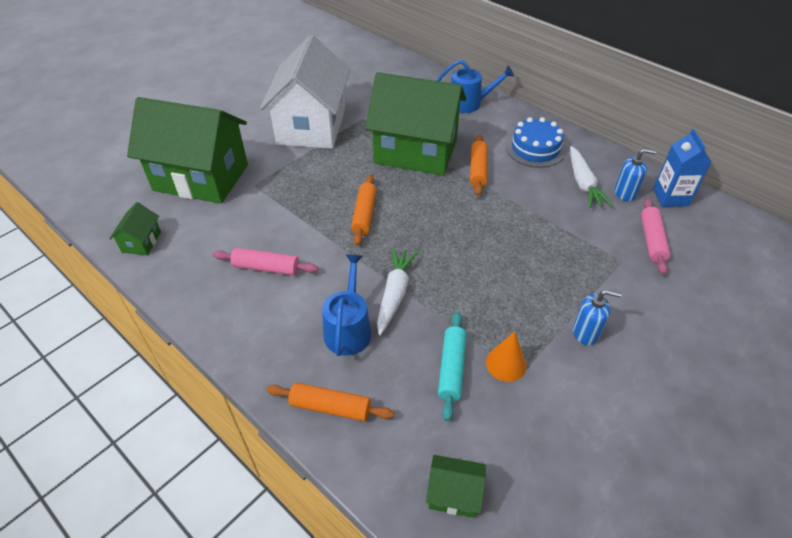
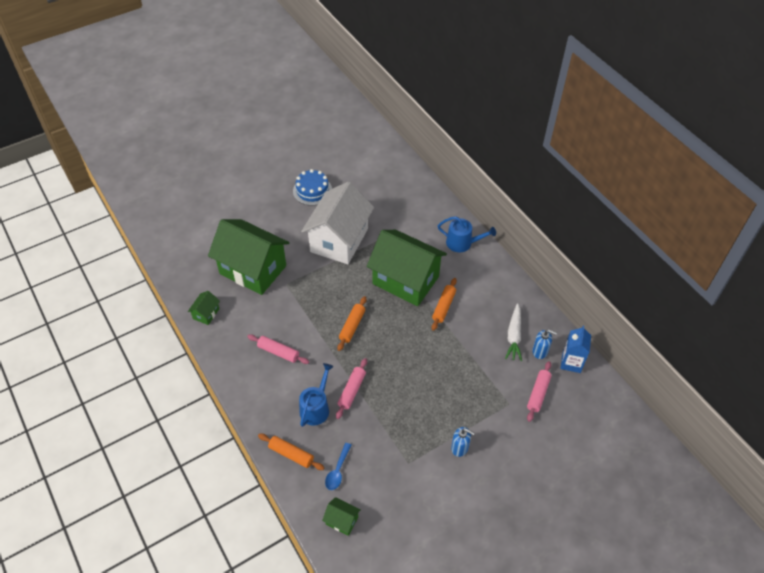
camera: 15 degrees right, 5 degrees up
(394, 294) = (352, 391): white carrot -> pink rolling pin
(416, 413) = (337, 471): none -> blue spoon
(451, 368) = (368, 449): turquoise rolling pin -> none
(506, 363) = (401, 455): orange cone -> none
(535, 149) = (493, 297): blue cake -> blue cake (312, 190)

